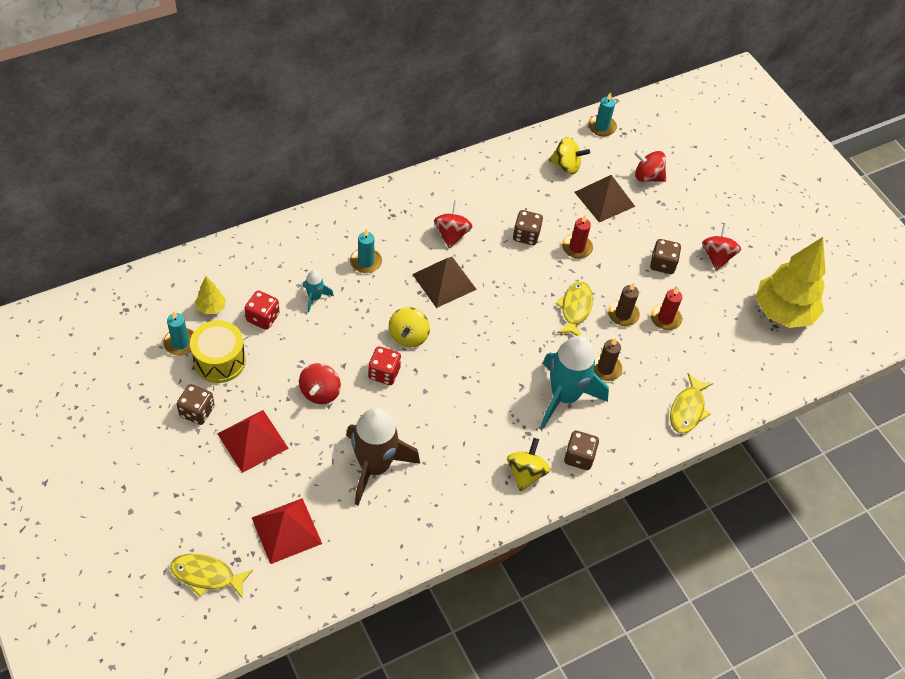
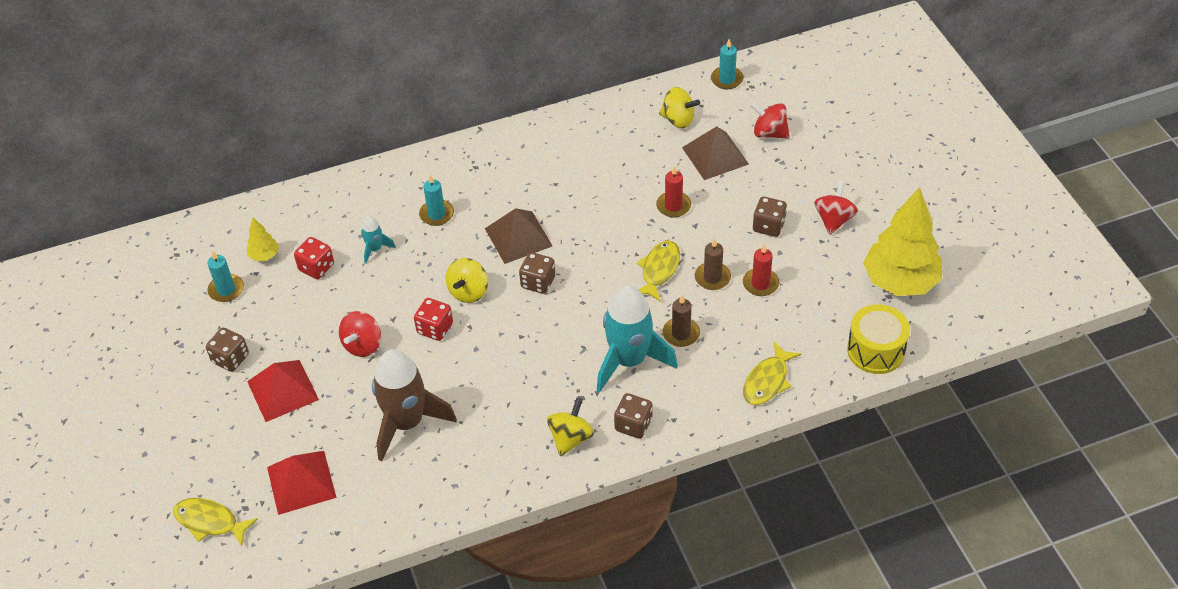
camera: 15 degrees right, 5 degrees down
(219, 361) = (263, 309): yellow drum -> yellow drum (875, 350)
(451, 234) = (536, 188): red spinning top -> none
(526, 235) = (618, 192): brown dice -> brown dice (538, 282)

